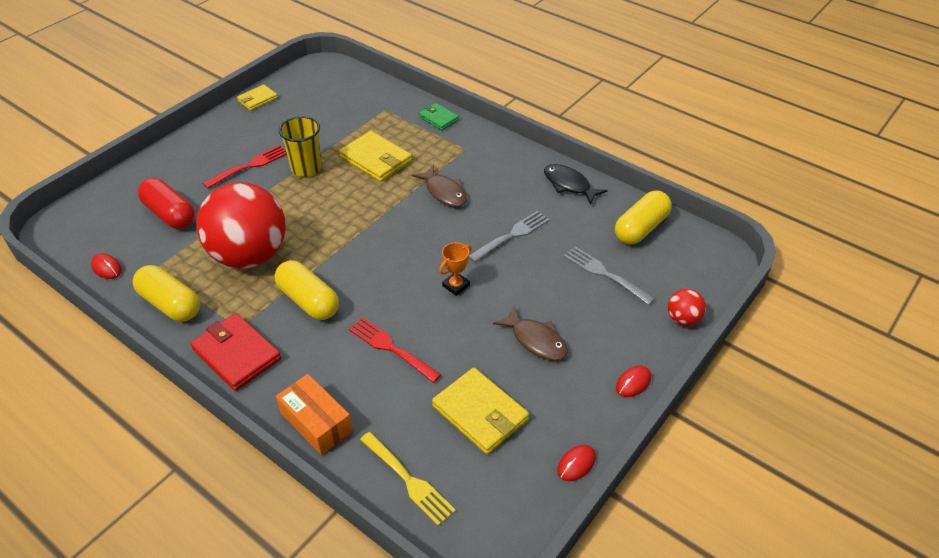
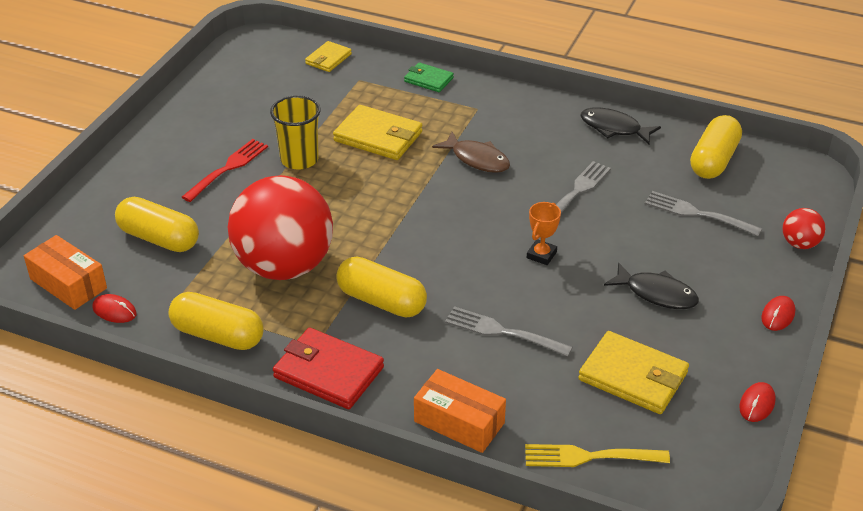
camera: 15 degrees left, 5 degrees down
(86, 238) = (68, 283): none -> orange box
(170, 214) = (159, 238): red capsule -> yellow capsule
(257, 99) = (194, 91): yellow wallet -> yellow wallet (328, 59)
(391, 348) = (503, 332): red fork -> grey fork
(408, 480) = (589, 456): yellow fork -> yellow fork turned 150 degrees clockwise
(536, 340) = (656, 294): brown fish -> black fish

